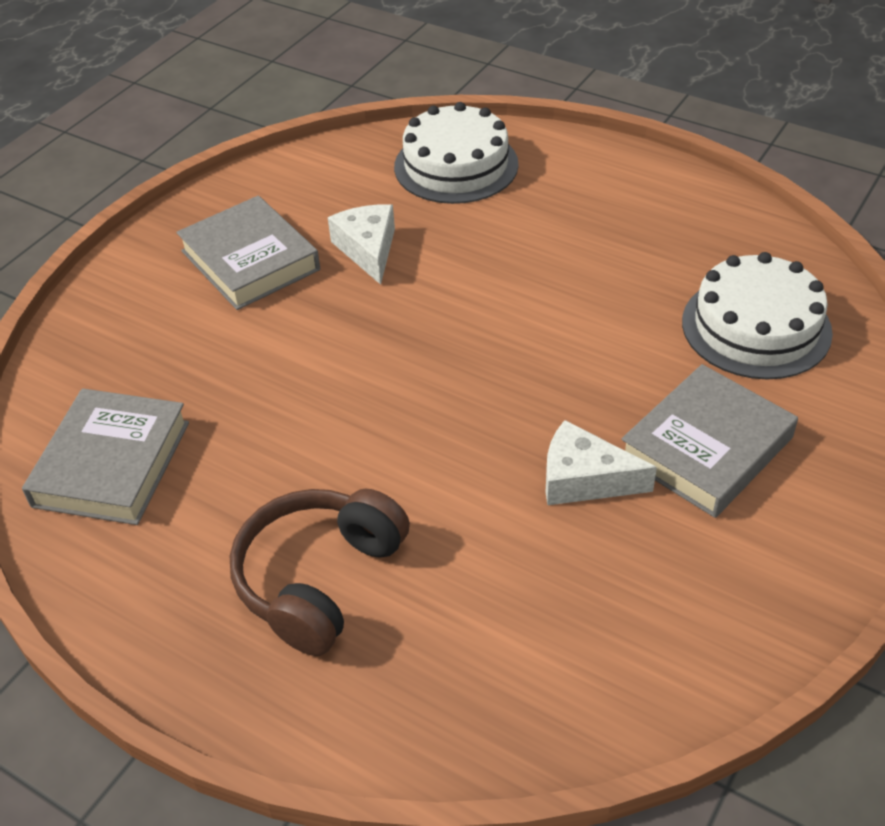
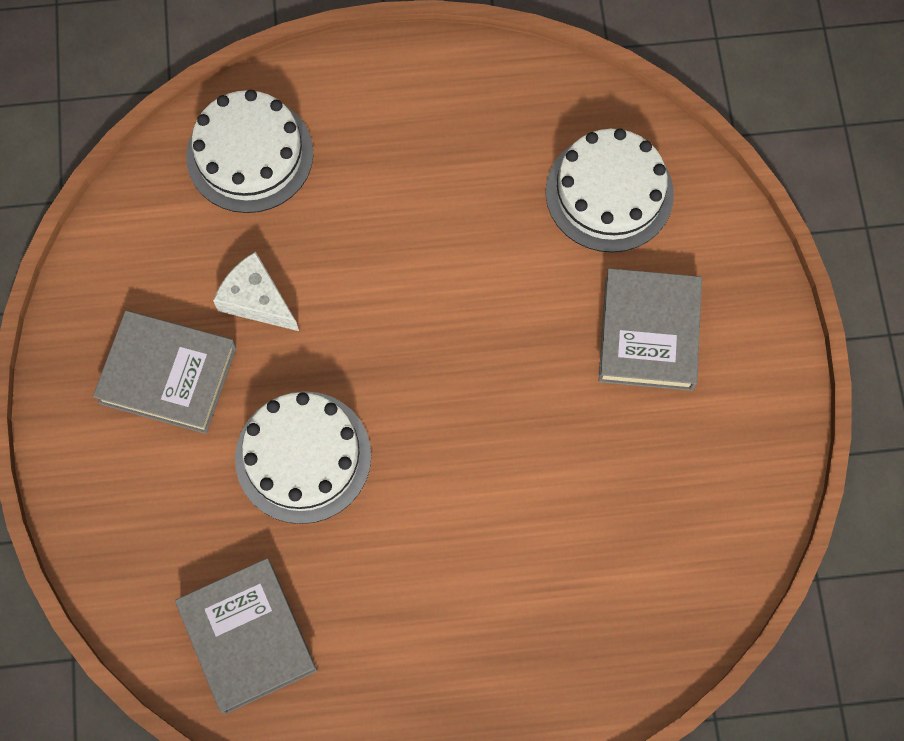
camera: 40 degrees left, 25 degrees up
(295, 366) = (303, 457): none -> white cake
(319, 579) = (480, 620): brown headphones -> none
(584, 479) = (588, 416): white cheese -> none

